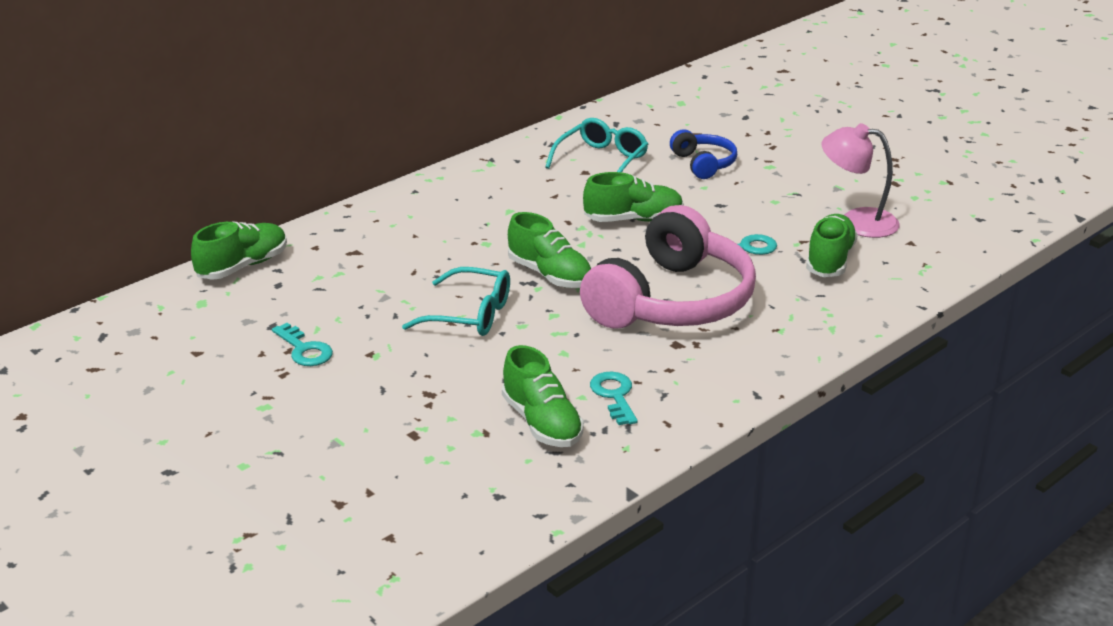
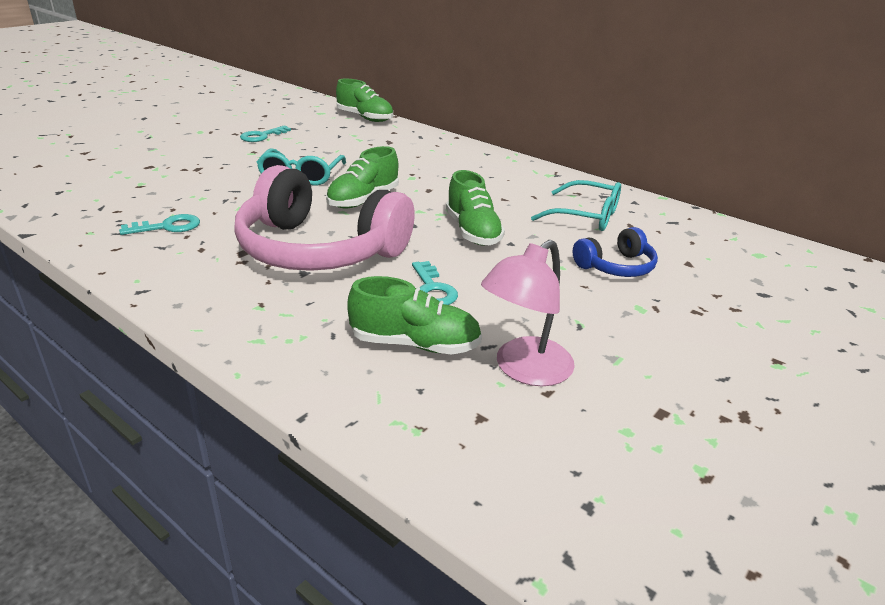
camera: 80 degrees right, 0 degrees up
(542, 423) = (142, 202): green shoe -> none
(856, 221) = (524, 370): pink lamp -> pink lamp turned 150 degrees counterclockwise

